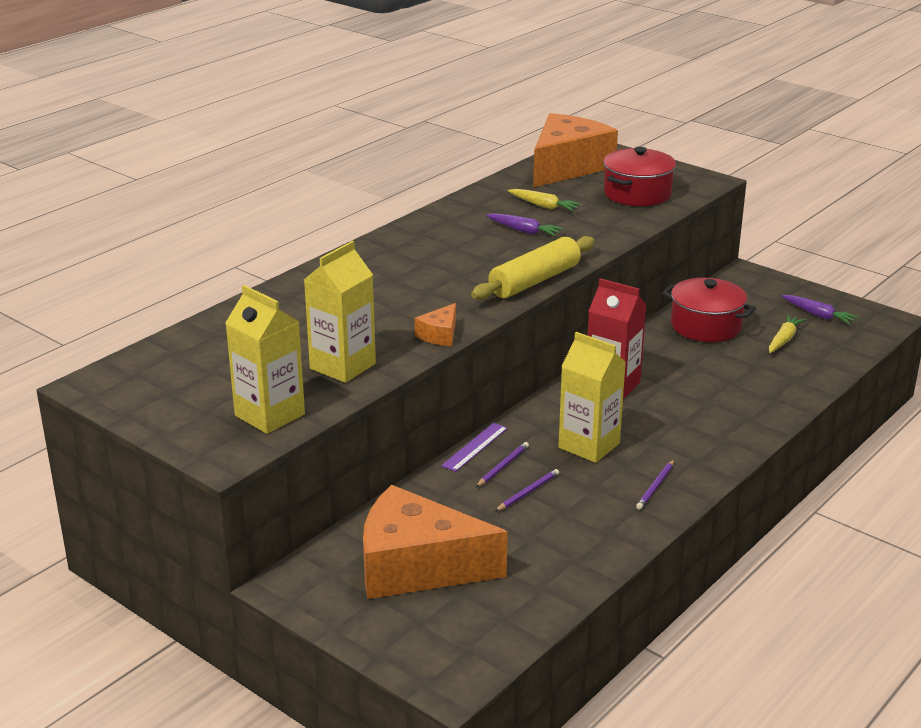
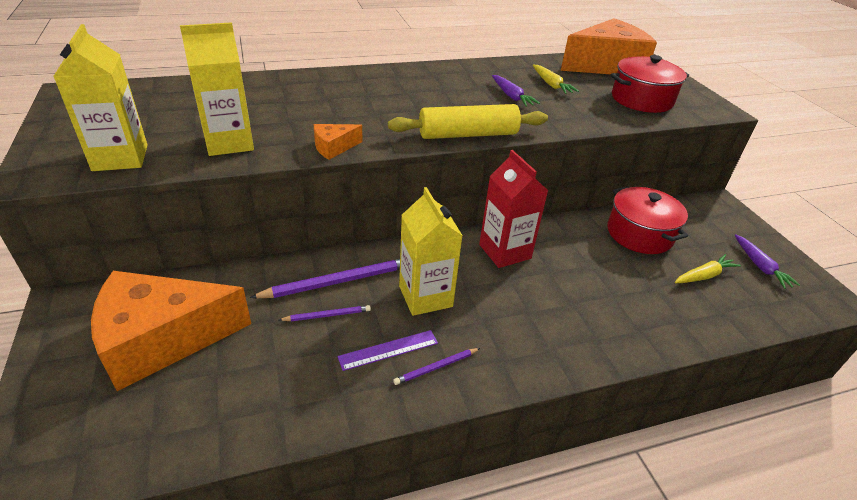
camera: 30 degrees right, 10 degrees up
(417, 567) = (162, 339): orange cheese -> orange cheese turned 60 degrees counterclockwise
(475, 447) = (339, 254): purple ruler -> purple ruler (388, 350)
(502, 466) = (338, 281): purple pencil -> purple pencil, size x1.91

